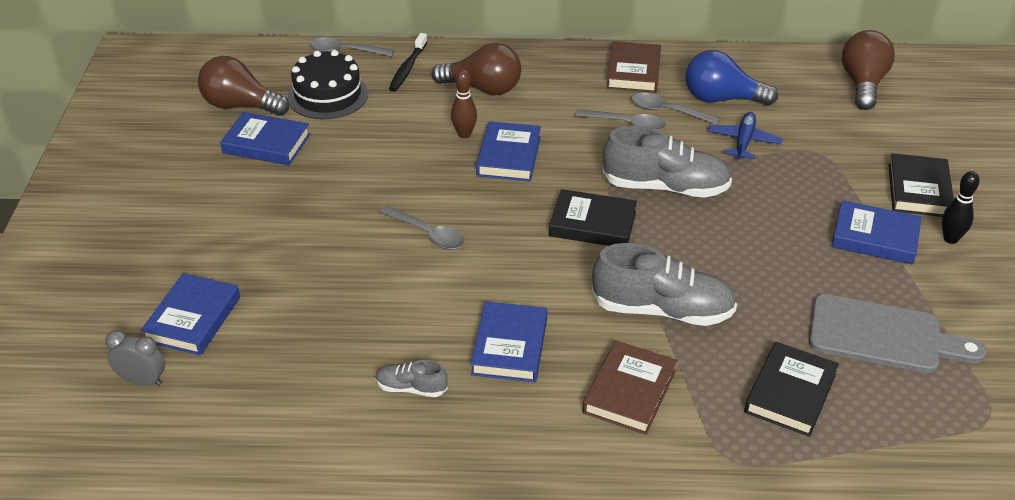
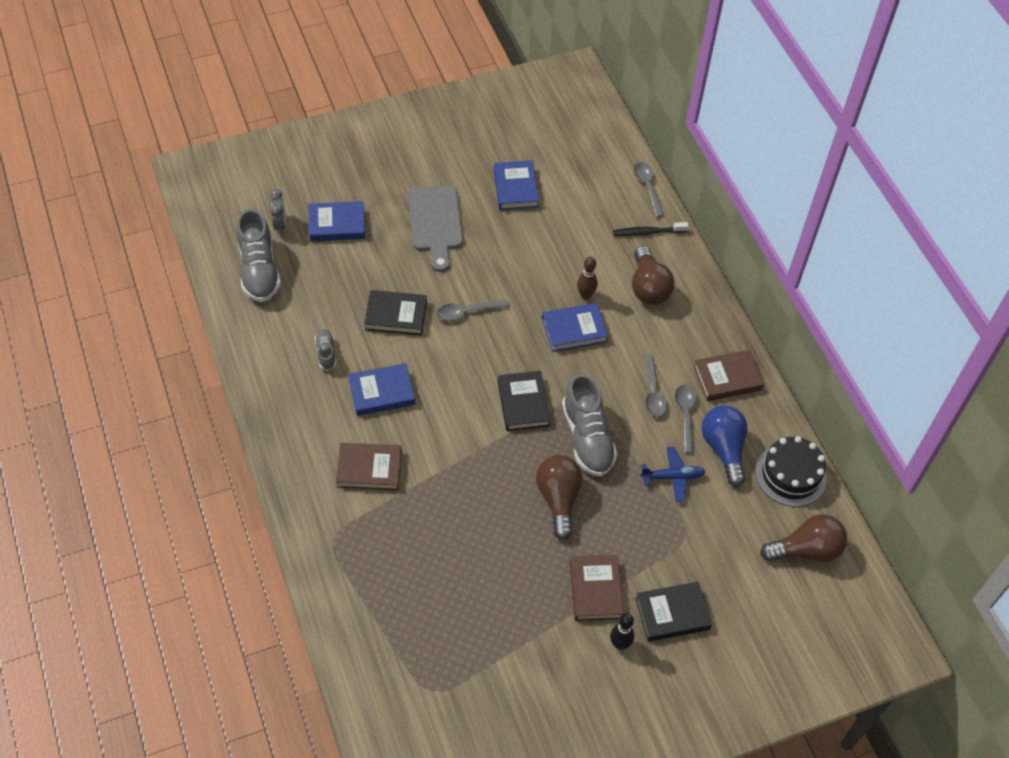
camera: 65 degrees right, 15 degrees up
(240, 106) = (549, 156): brown light bulb -> brown light bulb (558, 499)
(328, 95) = (588, 199): black cake -> black cake (790, 474)
(428, 234) = (467, 312): grey spoon -> grey spoon turned 60 degrees clockwise
(662, 310) = (453, 469): grey shoe -> grey shoe (259, 270)
(790, 393) = (405, 562): black book -> black book (396, 315)
(875, 237) = (595, 590): blue book -> brown book
(883, 336) = (486, 611): grey cutting board -> grey cutting board (435, 223)

